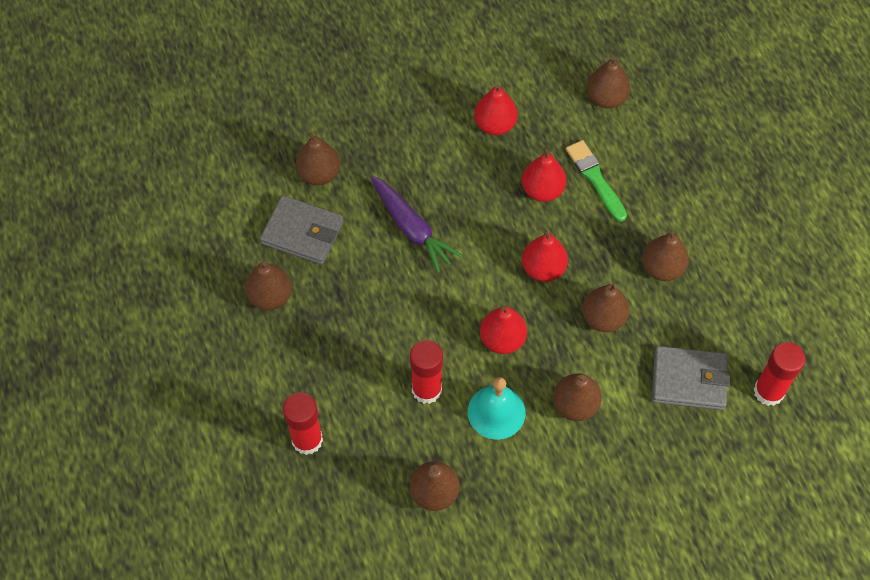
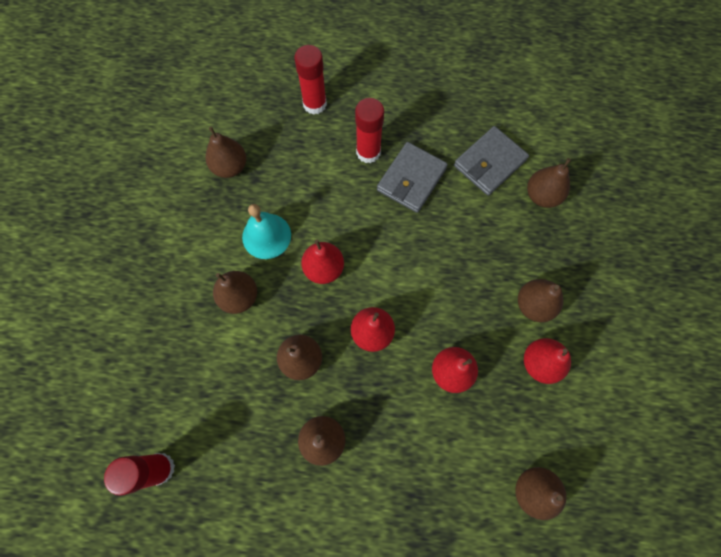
camera: 115 degrees right, 10 degrees up
(270, 297) = (441, 122): brown pear -> brown pear (533, 305)
(412, 228) = (458, 245): purple carrot -> none
(426, 389) = (311, 195): red glue stick -> red glue stick (368, 152)
(595, 179) = (443, 428): green brush -> none
(689, 380) = (209, 402): grey wallet -> grey wallet (411, 179)

